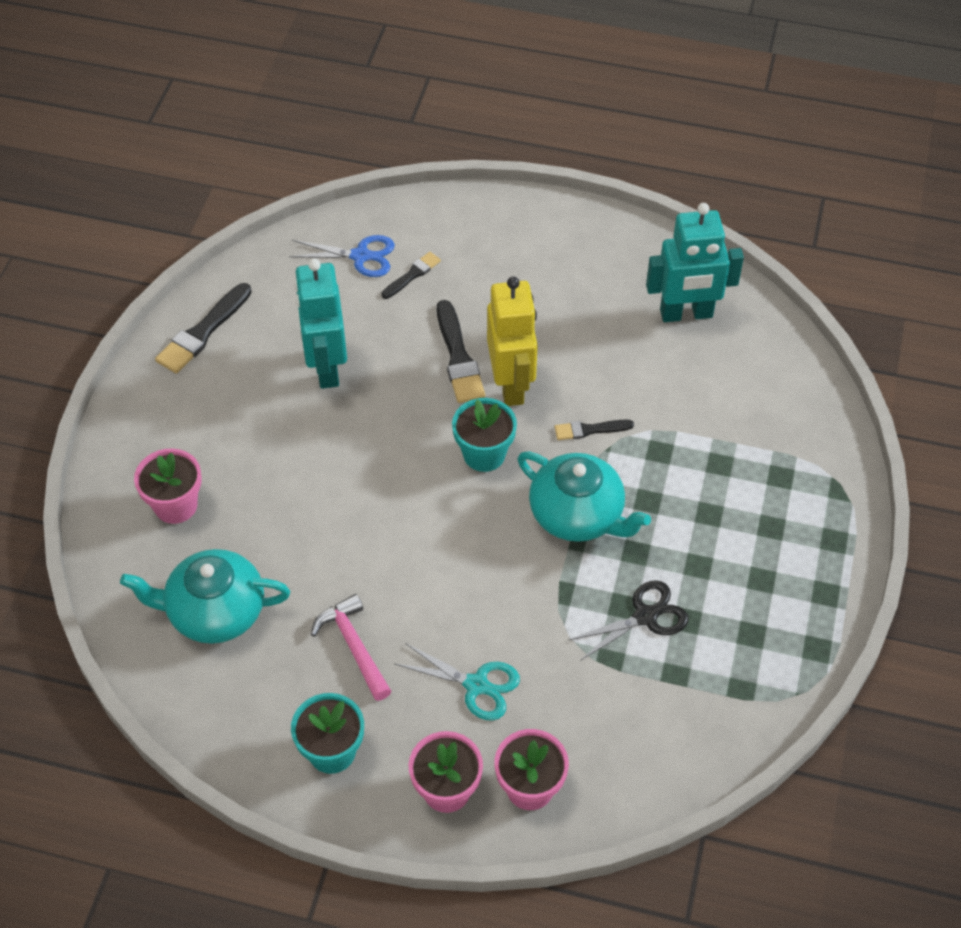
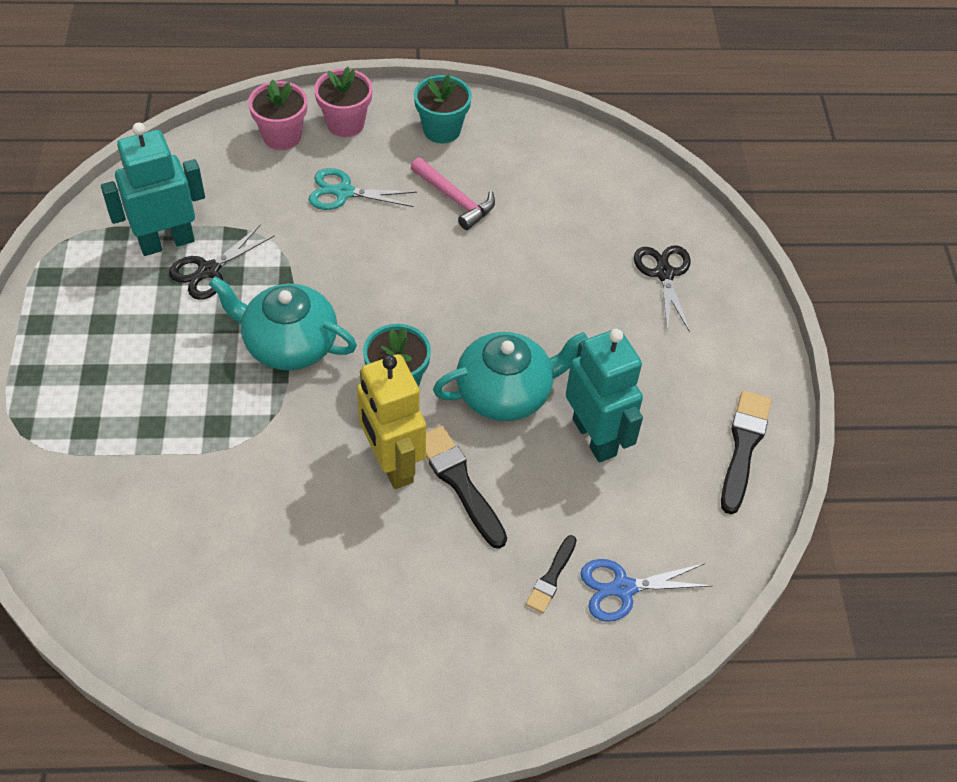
camera: 160 degrees right, 0 degrees up
(176, 505) = (664, 273): pink flower pot -> black scissors
(215, 612) = (581, 200): turquoise teapot -> turquoise teapot (505, 393)
(590, 430) = (295, 432): black brush -> none
(686, 314) = (207, 605): turquoise robot -> turquoise robot (166, 242)

